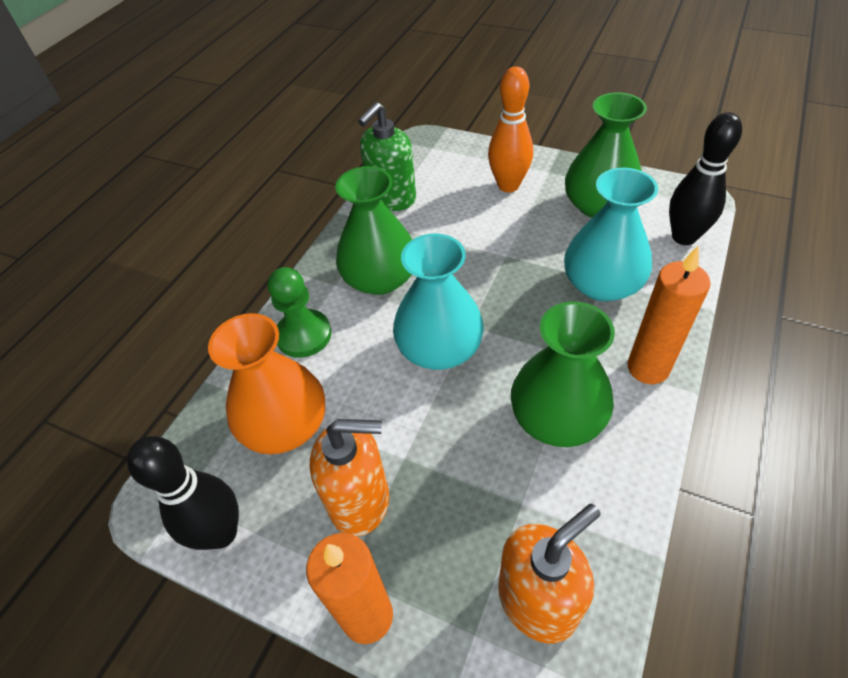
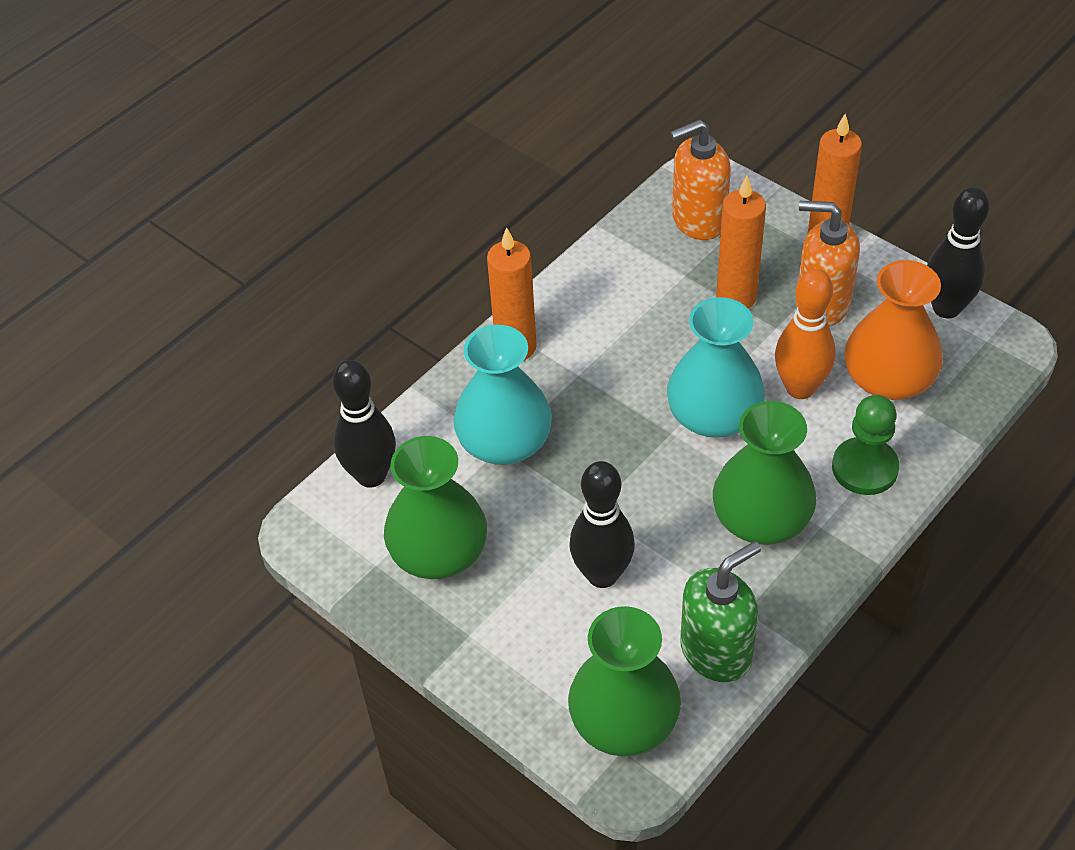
camera: 165 degrees left, 0 degrees up
(455, 486) = (736, 297): none -> orange candle
(481, 219) = (602, 575): none -> black bowling pin
(508, 185) = (539, 624): orange bowling pin -> orange bowling pin (800, 388)
(557, 417) = (624, 326): green vase -> green vase (624, 721)

